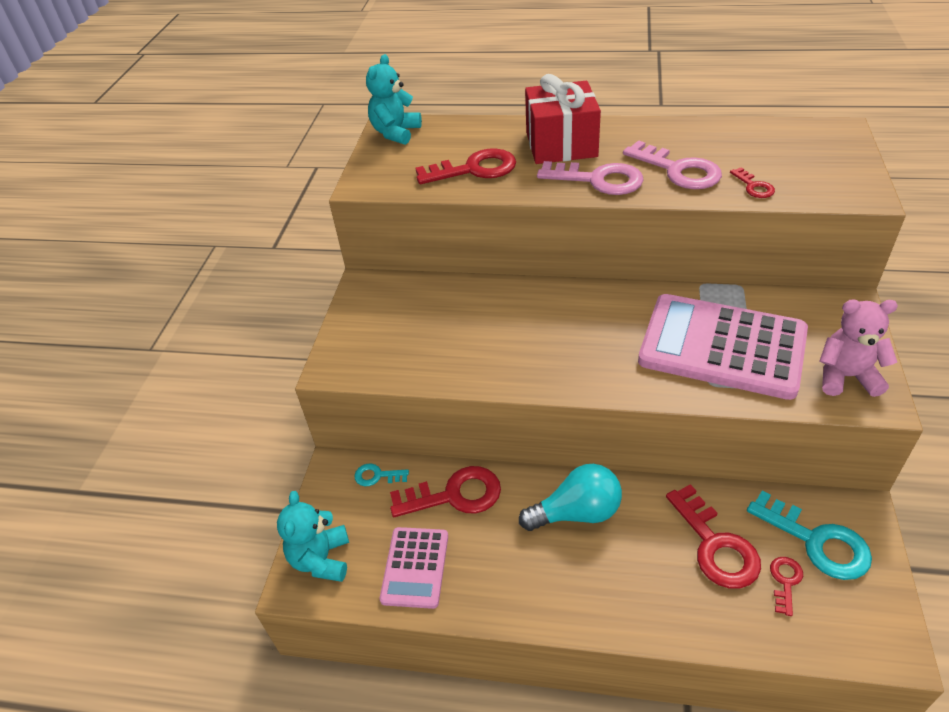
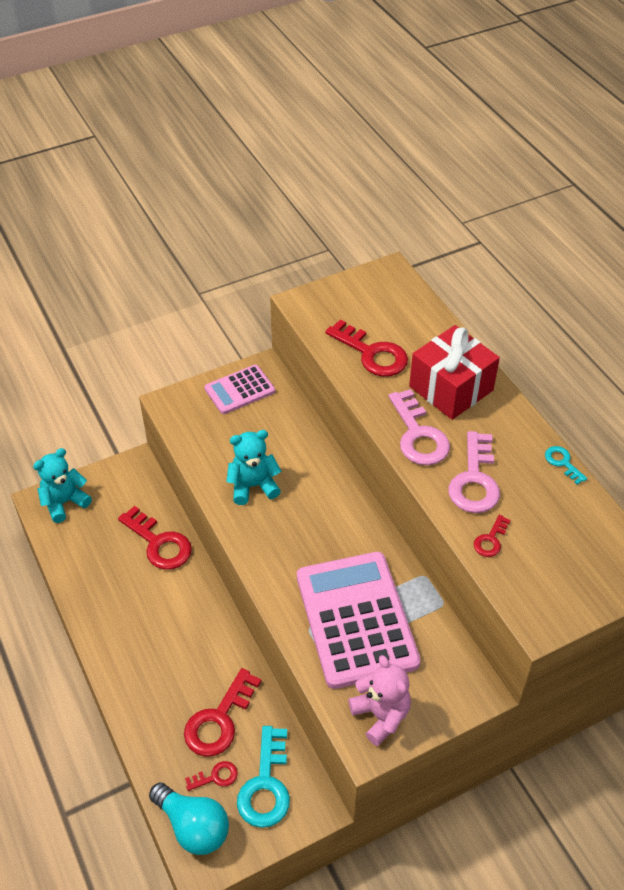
camera: 50 degrees right, 5 degrees up
(377, 476) = (145, 491): turquoise key -> turquoise key (562, 463)
(395, 133) = (383, 281): turquoise teddy bear -> turquoise teddy bear (253, 486)
(415, 567) = (90, 555): pink calculator -> pink calculator (240, 390)
(576, 513) = (191, 622): turquoise light bulb -> turquoise light bulb (193, 826)

